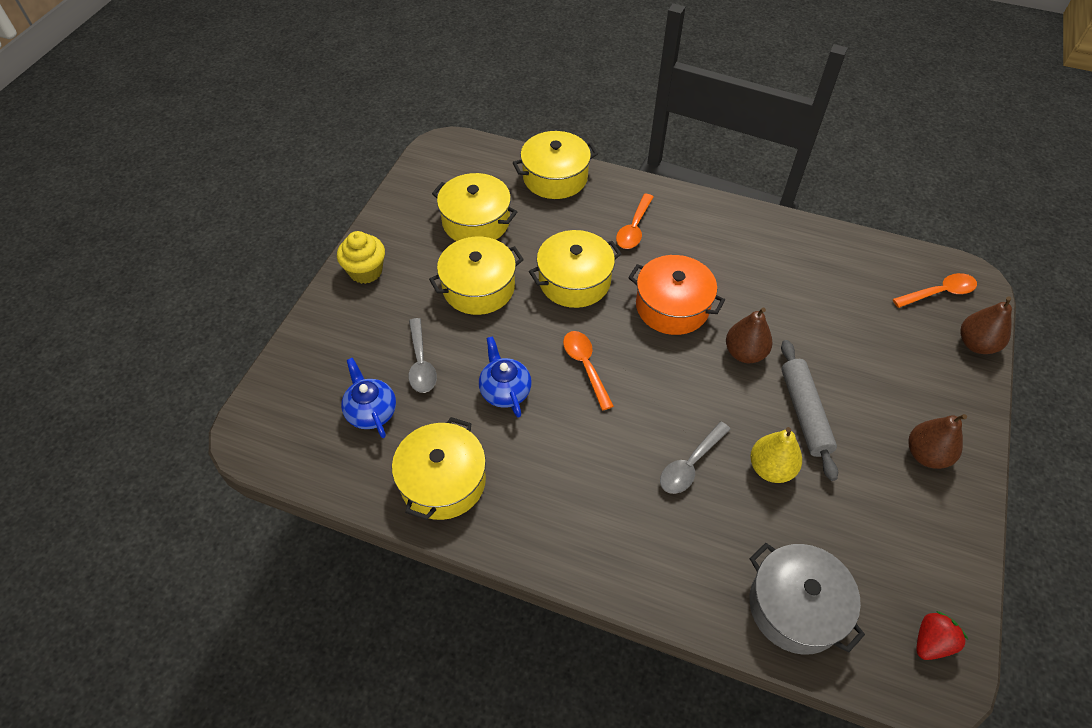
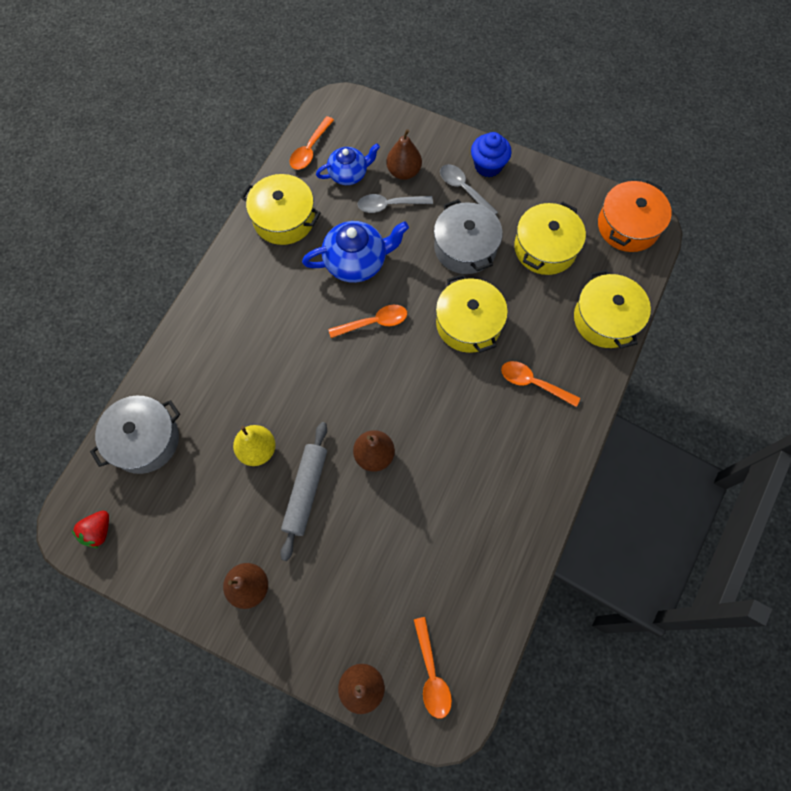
camera: 95 degrees right, 15 degrees up
(327, 462) = (310, 149): none -> orange spoon
(366, 271) = (488, 166): yellow cupcake -> blue cupcake
(370, 352) = (404, 172): none -> brown pear
(478, 287) = (465, 247): yellow pot -> grey pot
(505, 391) = (356, 262): blue teapot -> blue teapot, size x1.51
(672, 306) = (432, 402): orange pot -> orange pot (628, 226)
(690, 464) = (271, 388): grey spoon -> grey spoon (464, 189)
(804, 413) = (305, 491): grey rolling pin -> grey rolling pin turned 75 degrees counterclockwise
(931, 642) = (98, 531): red strawberry -> red strawberry turned 60 degrees clockwise

